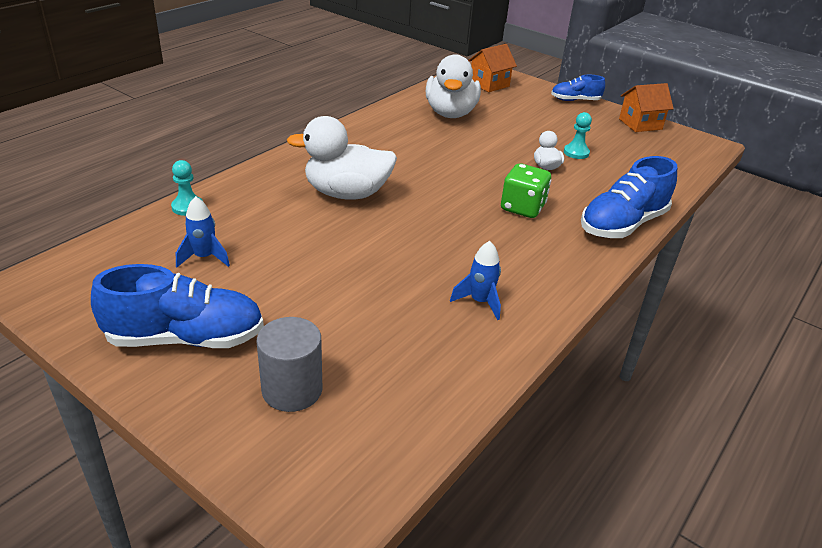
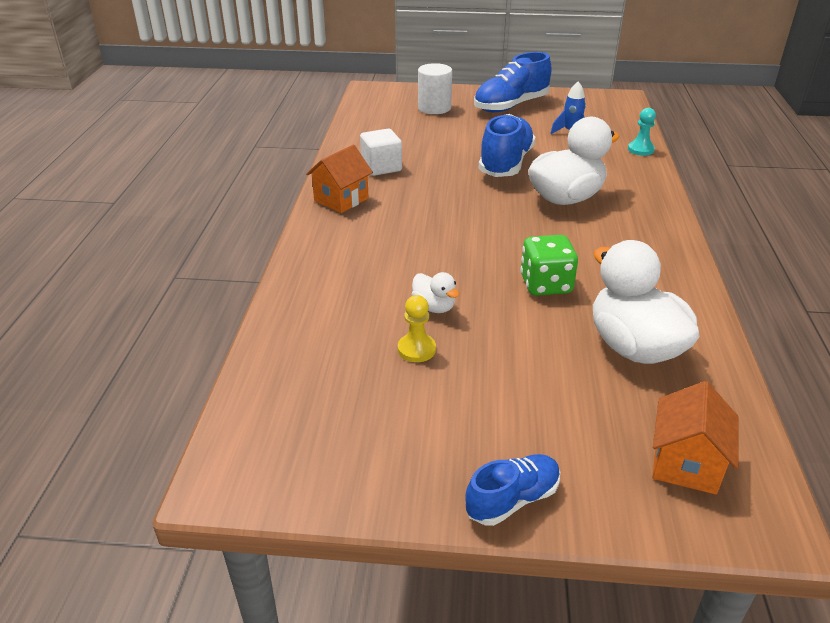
camera: 150 degrees right, 0 degrees up
(292, 389) = (434, 108): grey cylinder -> white cylinder
(480, 302) = (381, 167): blue rocket -> white cube
(522, 208) = (413, 244): green dice -> green dice (545, 285)
(576, 153) = (416, 349): turquoise pawn -> yellow pawn
(622, 224) = (308, 265): blue shoe -> blue shoe (505, 163)
(640, 124) = (360, 481): orange house -> orange house (341, 200)

